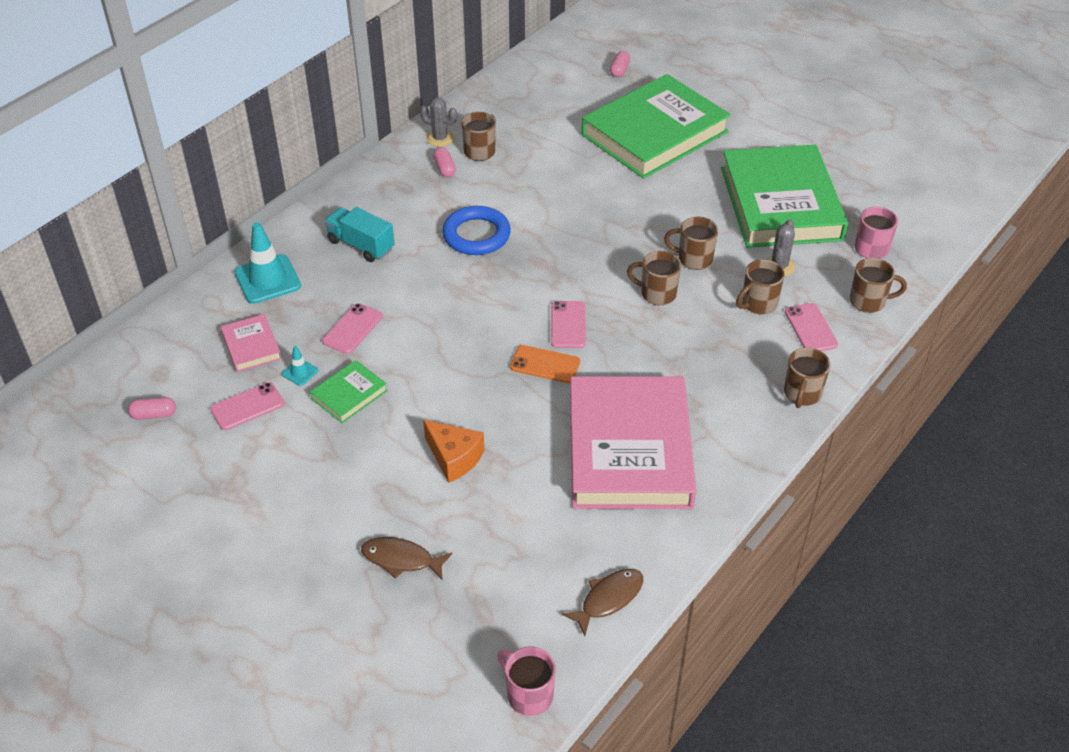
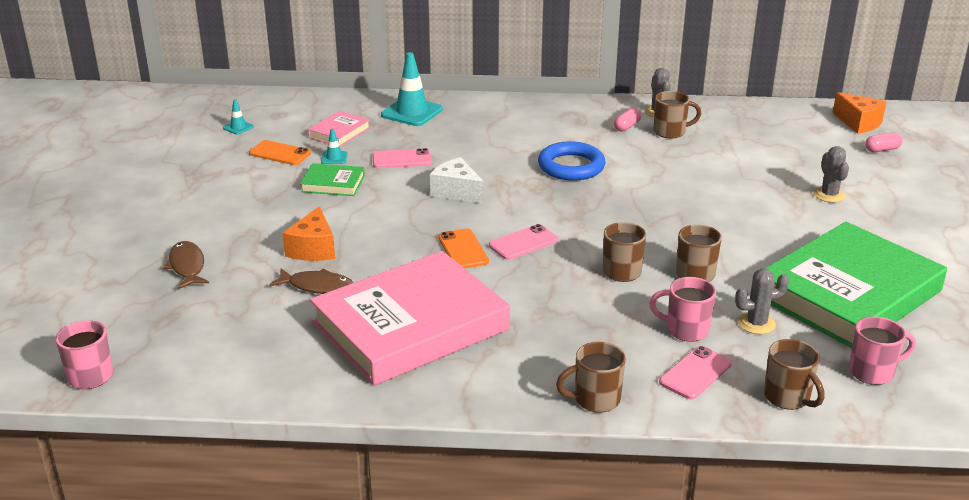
camera: 55 degrees right, 15 degrees down
(154, 415) = (238, 127): pink capsule -> turquoise traffic cone
(247, 406) = (280, 153): pink phone -> orange phone
(361, 245) = (493, 129): turquoise truck -> none
(448, 323) = (456, 192): none -> white cheese
(571, 55) = (859, 123): none -> orange cheese
(608, 599) = (225, 378): brown fish -> brown fish (317, 286)
(654, 133) = (829, 195): green book -> grey cactus
(758, 304) = (685, 330): brown mug -> pink mug

